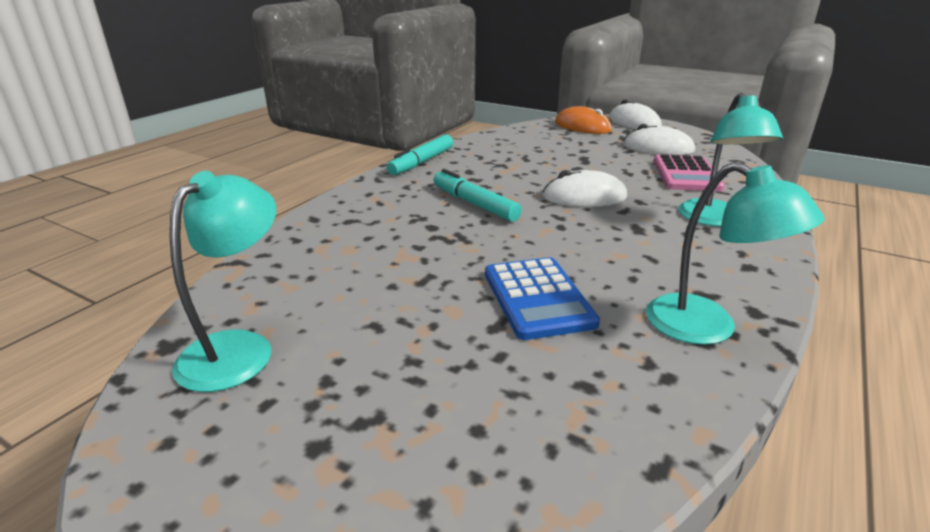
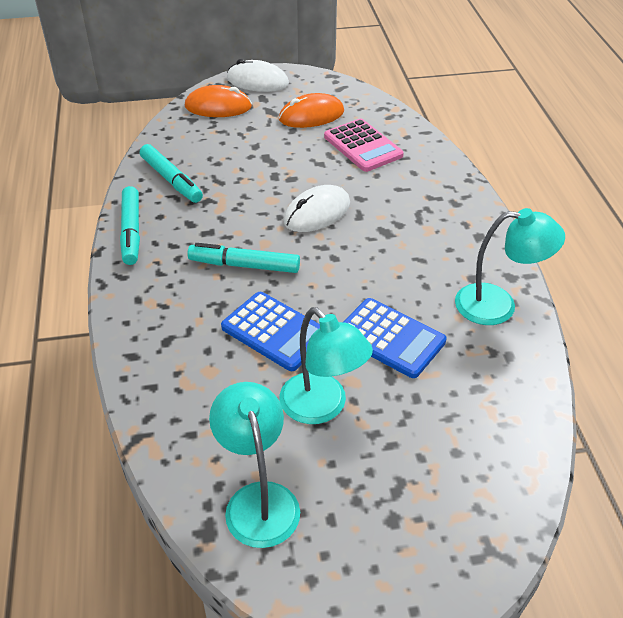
camera: 40 degrees left, 15 degrees up
(437, 249) = (275, 331): none -> blue calculator
(490, 148) = (171, 180): none -> turquoise marker
(658, 148) = (311, 115): white mouse -> orange mouse
(714, 220) = (424, 196): turquoise lamp -> turquoise lamp (322, 407)

